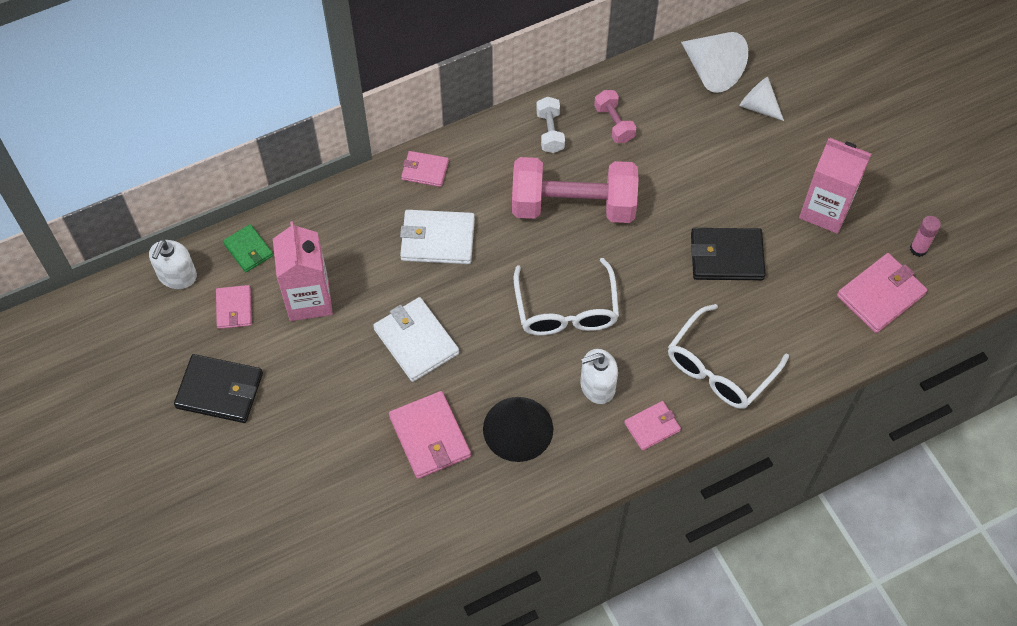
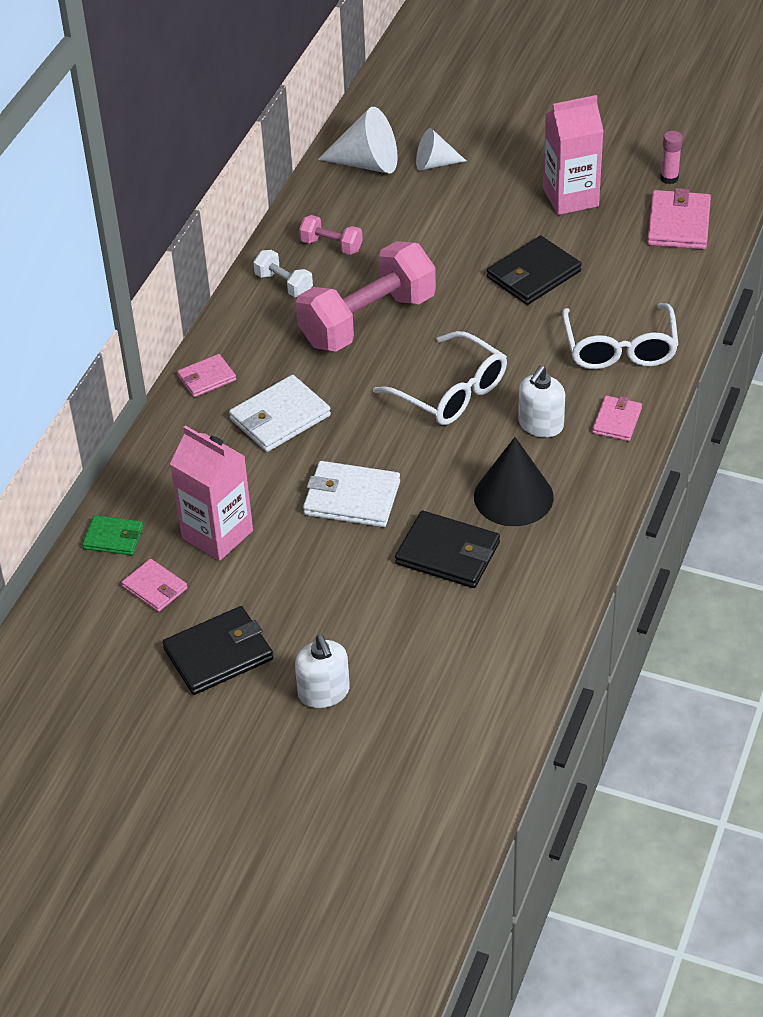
camera: 40 degrees left, 15 degrees down
(177, 275) = (68, 602): white soap dispenser -> white soap dispenser (324, 692)
(430, 437) = (448, 553): pink wallet -> black wallet

